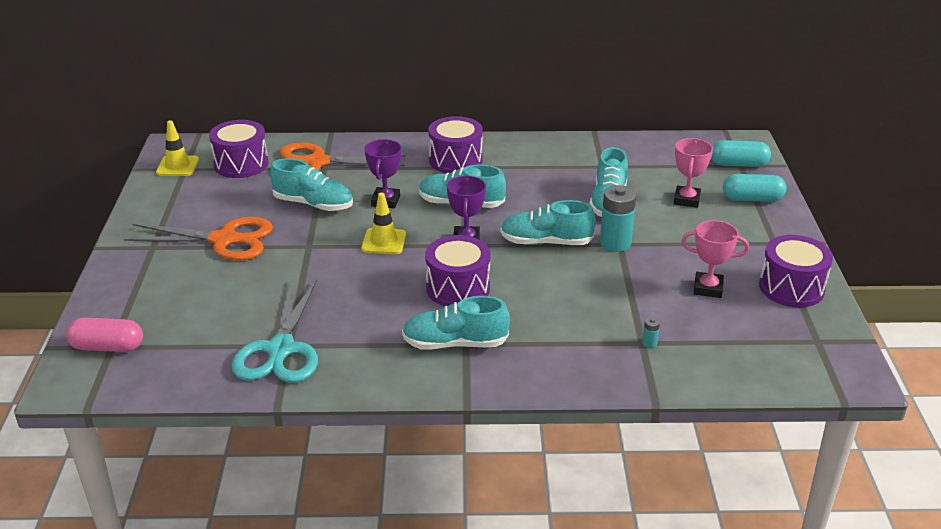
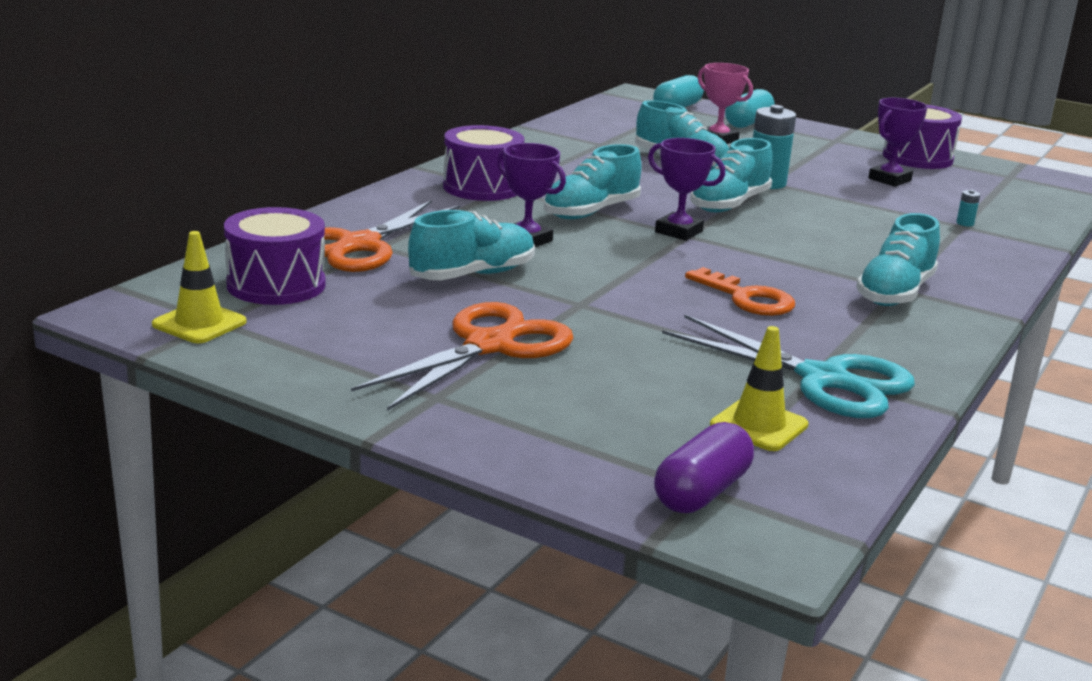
camera: 60 degrees left, 10 degrees down
(107, 347) = (701, 492): pink capsule -> purple capsule
(379, 293) = (747, 298): none -> orange key
(384, 241) = (627, 266): yellow traffic cone -> yellow traffic cone (759, 425)
(458, 288) = (779, 262): purple drum -> none
(708, 288) = (889, 180): pink trophy -> purple trophy

